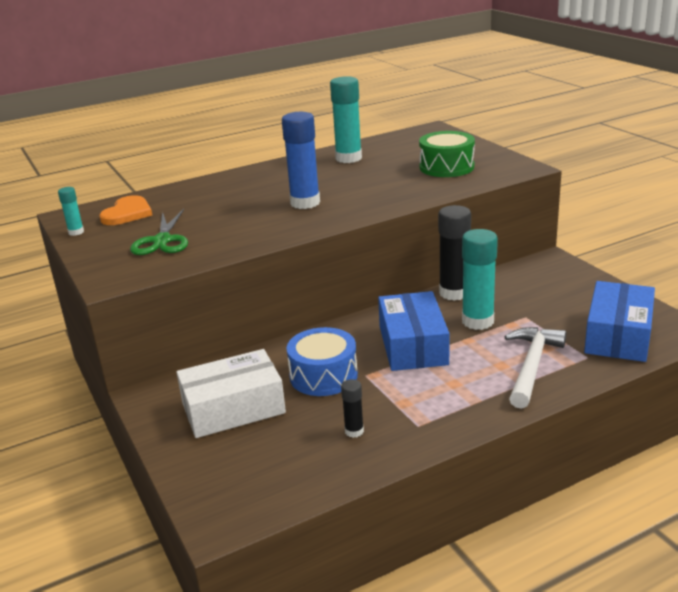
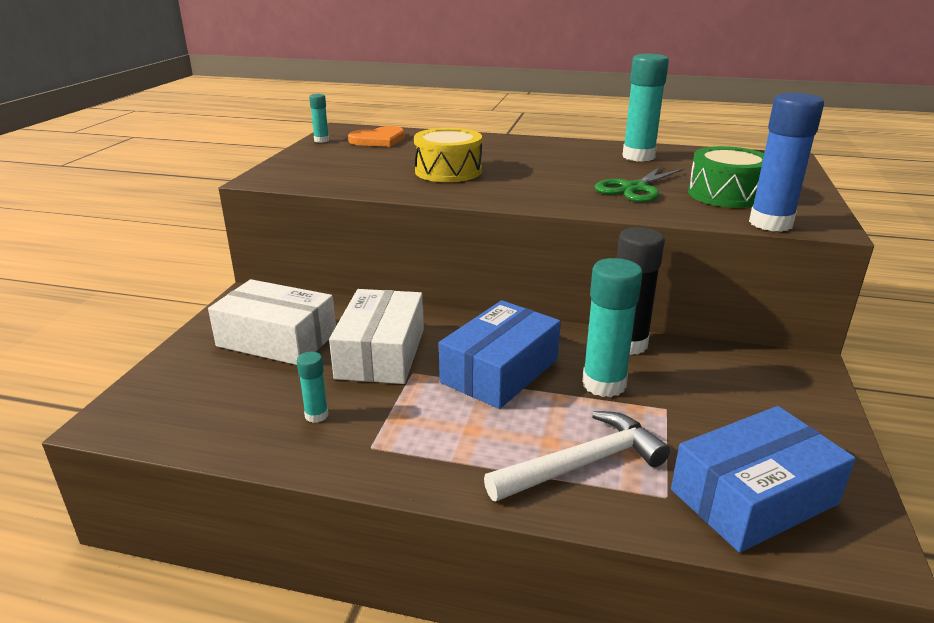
camera: 40 degrees right, 0 degrees up
(162, 241) = (355, 165): green scissors -> green scissors (635, 188)
(246, 217) = (448, 171): none -> yellow drum
(305, 203) = (518, 177): blue glue stick -> blue glue stick (770, 223)
(323, 375) = (381, 353): blue drum -> white box
(354, 431) = (316, 415): black glue stick -> turquoise glue stick

